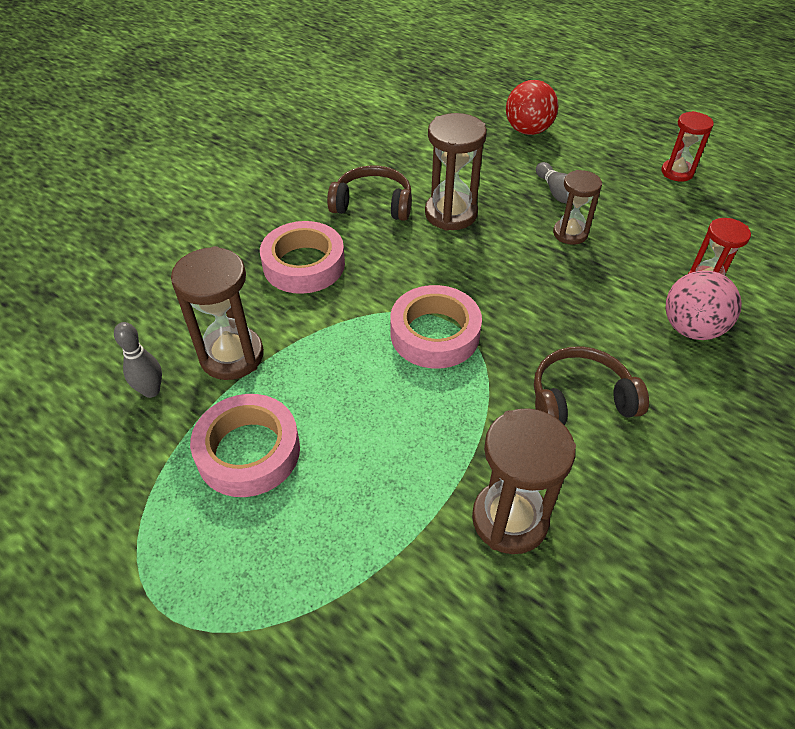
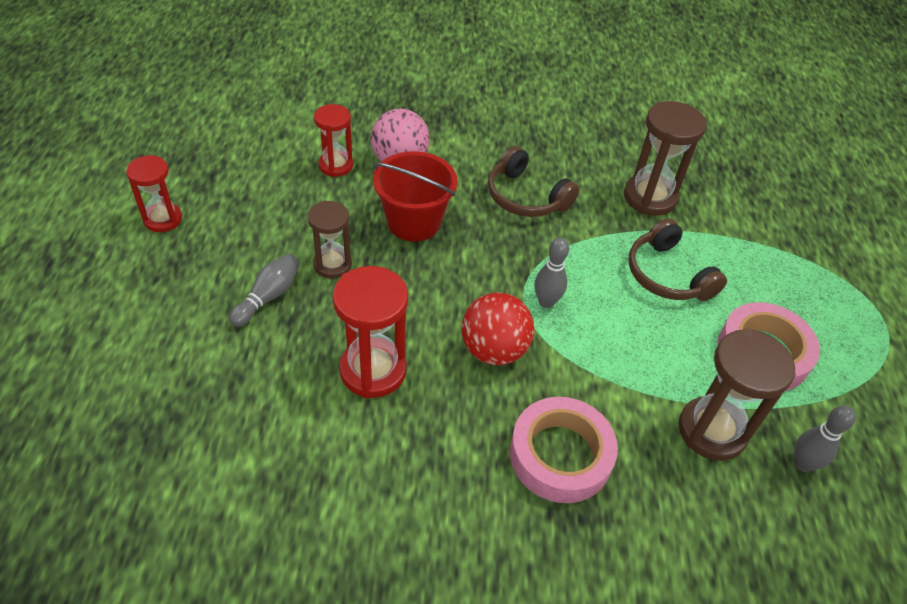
camera: 130 degrees left, 0 degrees up
(373, 204) = (412, 454): brown headphones -> brown headphones (667, 275)
(435, 334) = (546, 302): pink tape -> grey bowling pin
(451, 214) = (373, 370): brown hourglass -> red hourglass
(528, 130) = (140, 374): red ball -> red ball (494, 350)
(592, 299) = (414, 222): none -> red bucket

